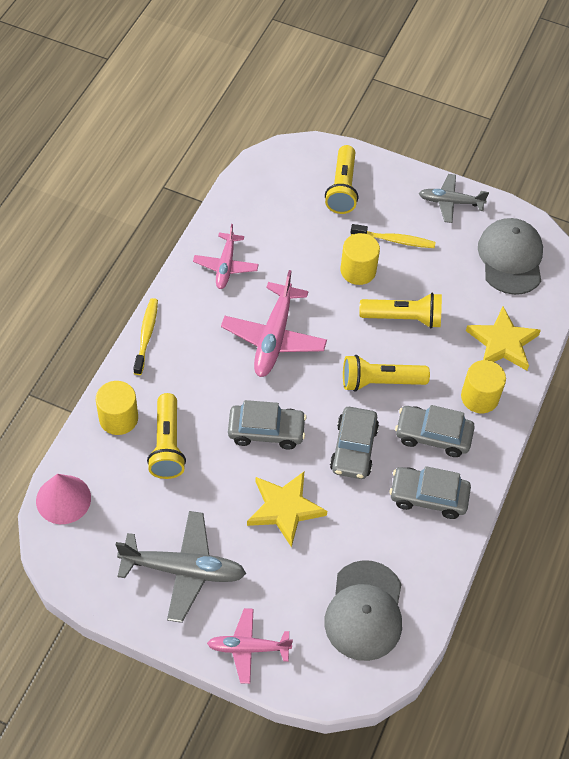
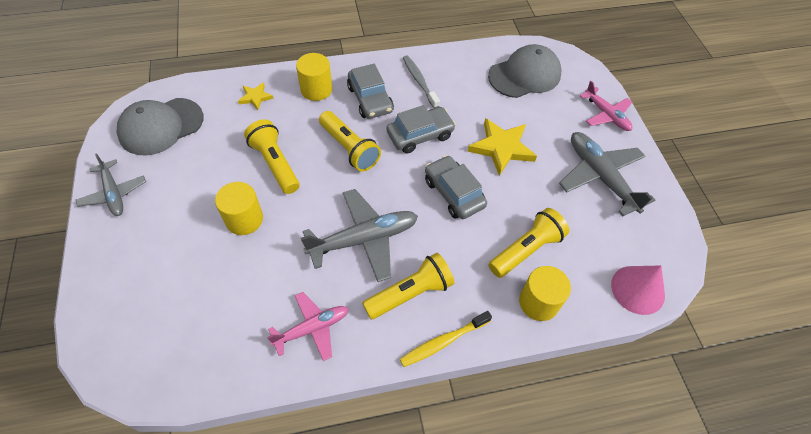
camera: 125 degrees left, 0 degrees up
(274, 338) = (364, 239): pink plane -> grey plane
(342, 188) = (142, 287): yellow flashlight -> yellow flashlight (410, 293)
(395, 240) = (189, 211): yellow toothbrush -> none
(428, 497) = (419, 81): grey car -> grey toothbrush
(502, 342) = (255, 97): yellow star -> yellow star, size x0.54

